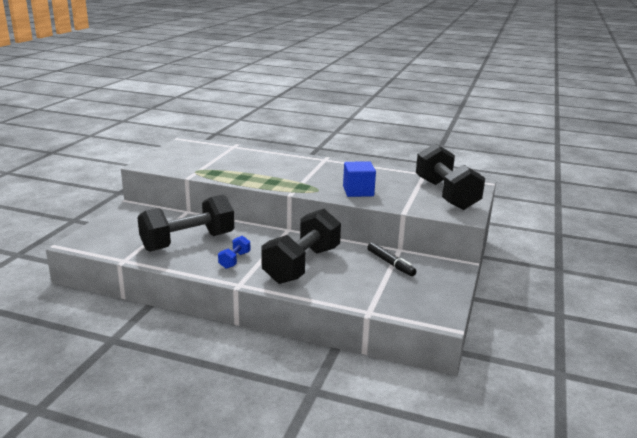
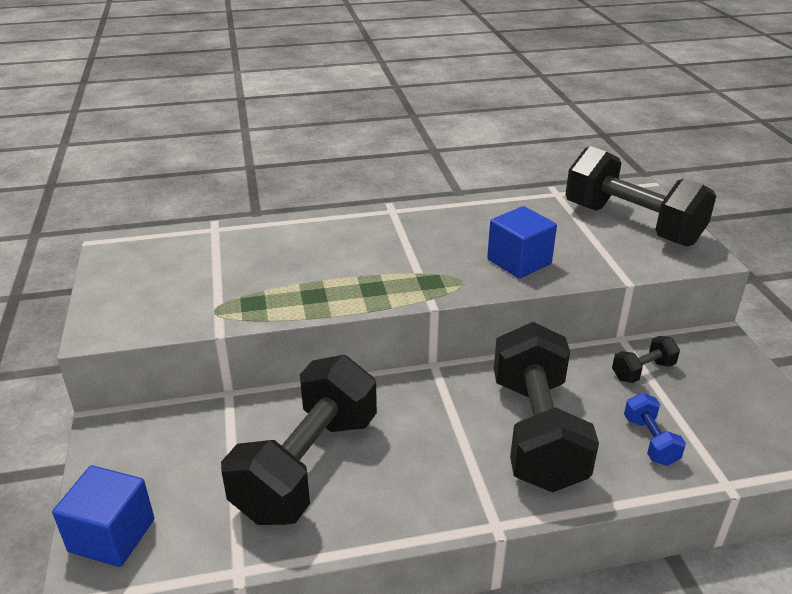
camera: 30 degrees left, 10 degrees up
(94, 236) = (112, 535): none -> blue cube
(234, 260) = (429, 472): blue dumbbell -> blue dumbbell (650, 441)
(390, 263) = (643, 371): black marker -> black dumbbell

